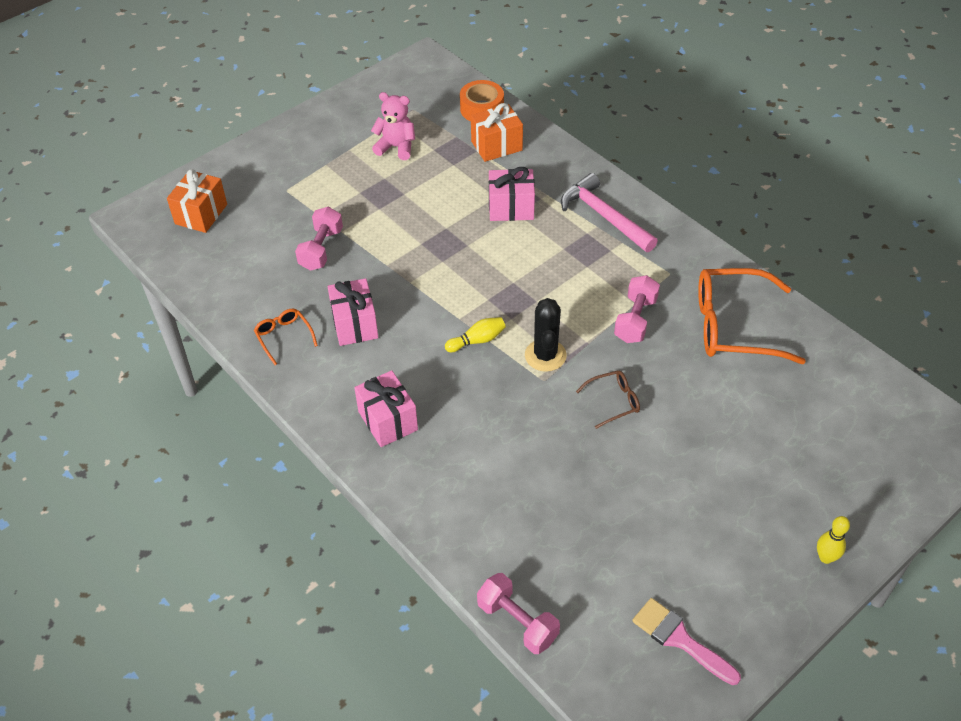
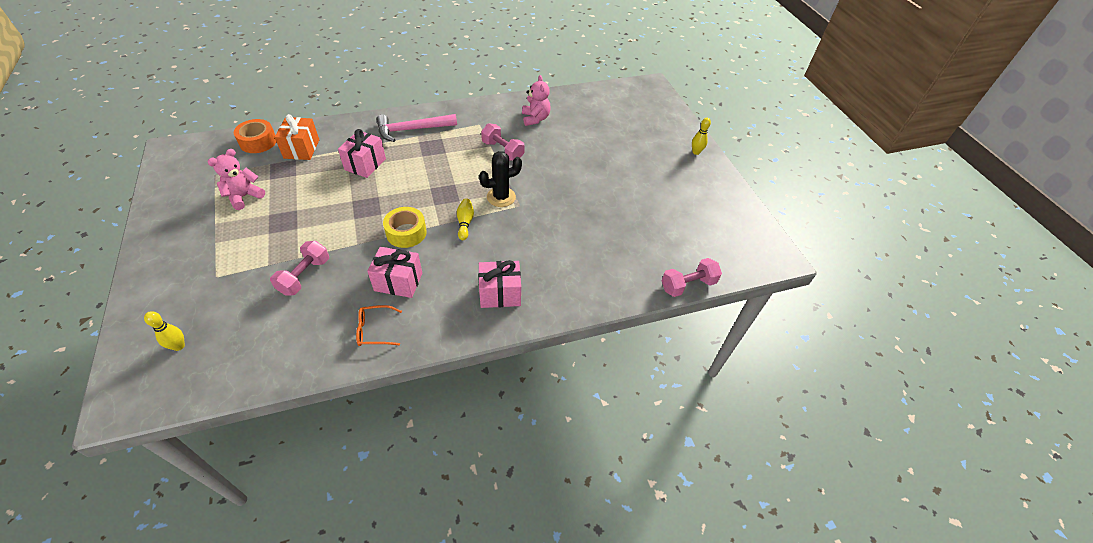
camera: 70 degrees left, 0 degrees up
(201, 214) = (179, 346): orange gift -> yellow bowling pin
(321, 249) = (304, 276): pink dumbbell -> pink dumbbell turned 75 degrees clockwise
(428, 296) = (406, 232): none -> yellow tape
(545, 355) = (501, 197): black cactus -> black cactus turned 45 degrees counterclockwise
(613, 401) = (555, 183): brown glasses -> none
(679, 639) = (723, 222): pink brush -> none
(734, 326) = (535, 119): orange glasses -> pink teddy bear

